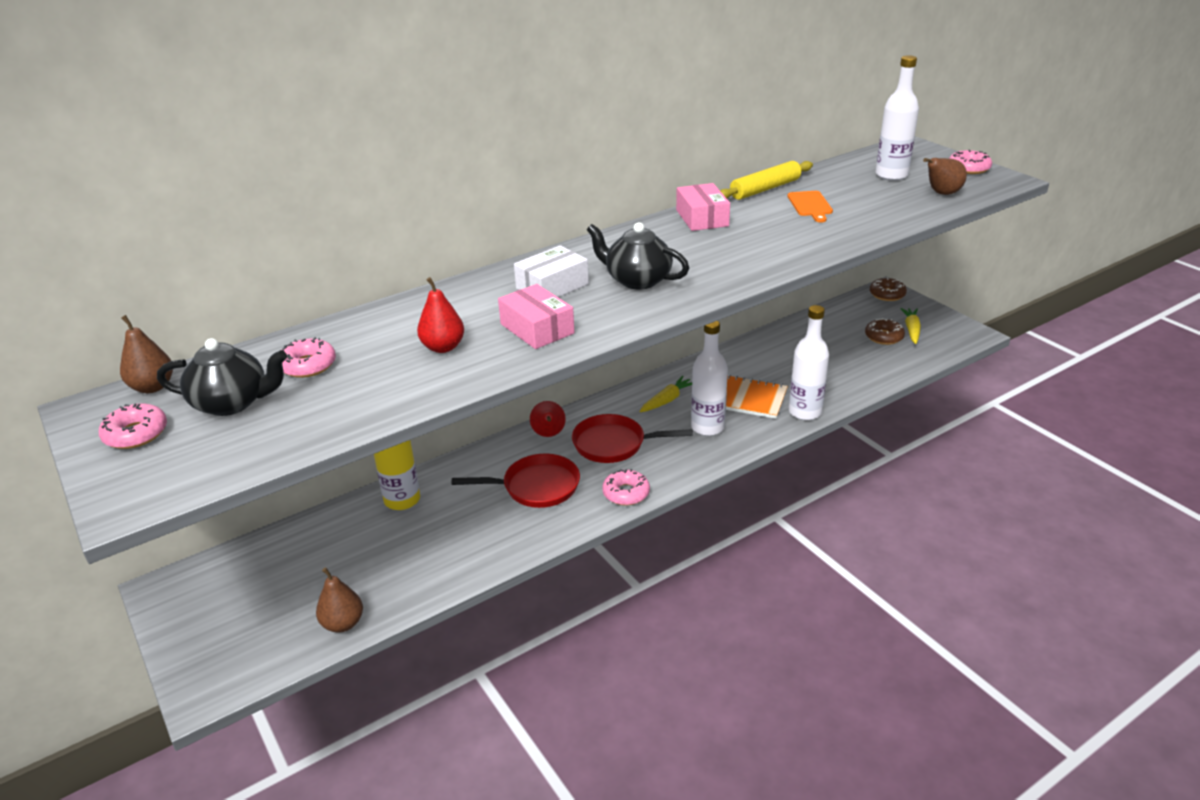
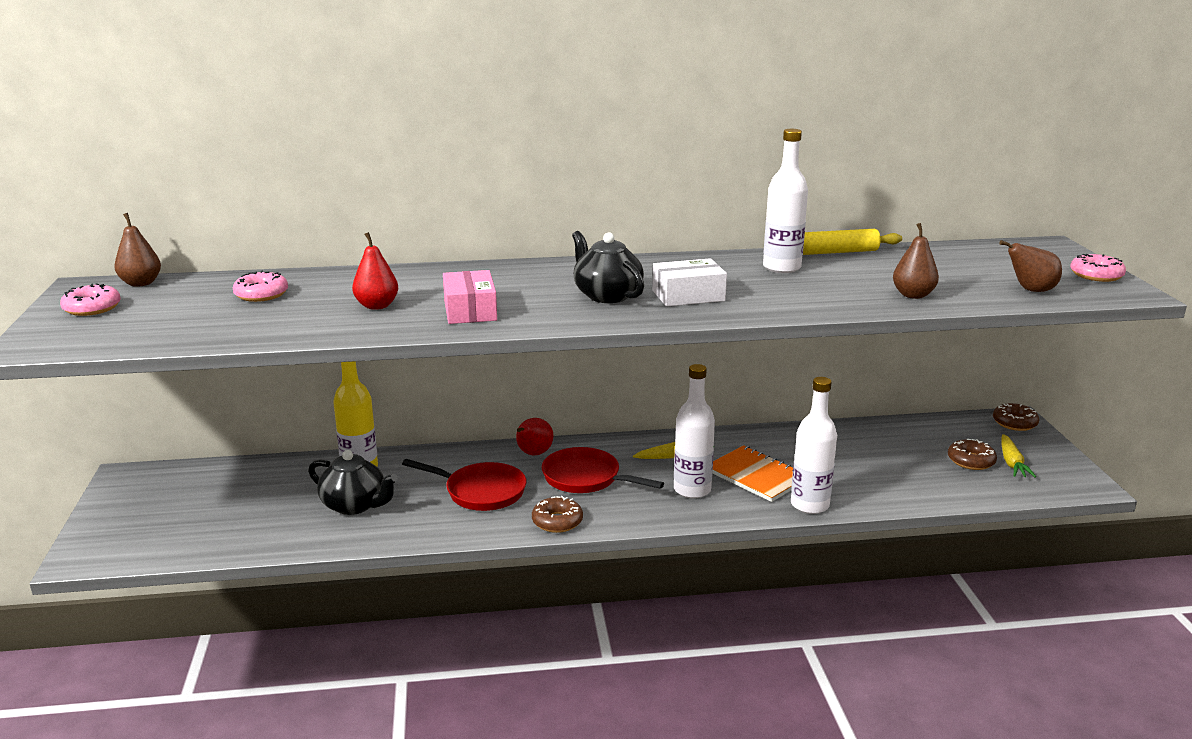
camera: 25 degrees right, 10 degrees down
(232, 403) = (178, 305): black teapot -> black teapot (355, 505)
(343, 623) = (224, 544): brown pear -> brown pear (913, 295)
(552, 286) = (525, 284): white box -> white box (688, 296)
(626, 493) = (557, 521): pink donut -> brown donut
(702, 218) = (735, 262): pink box -> none
(810, 205) = (863, 273): orange cutting board -> none
(891, 175) = (991, 265): white bottle -> white bottle (781, 267)
(911, 330) = (1012, 463): yellow carrot -> yellow carrot turned 150 degrees clockwise

